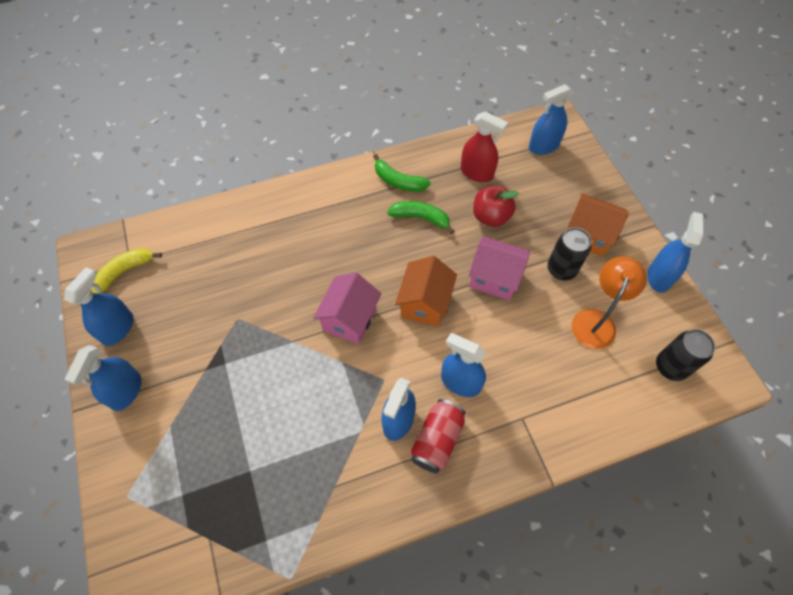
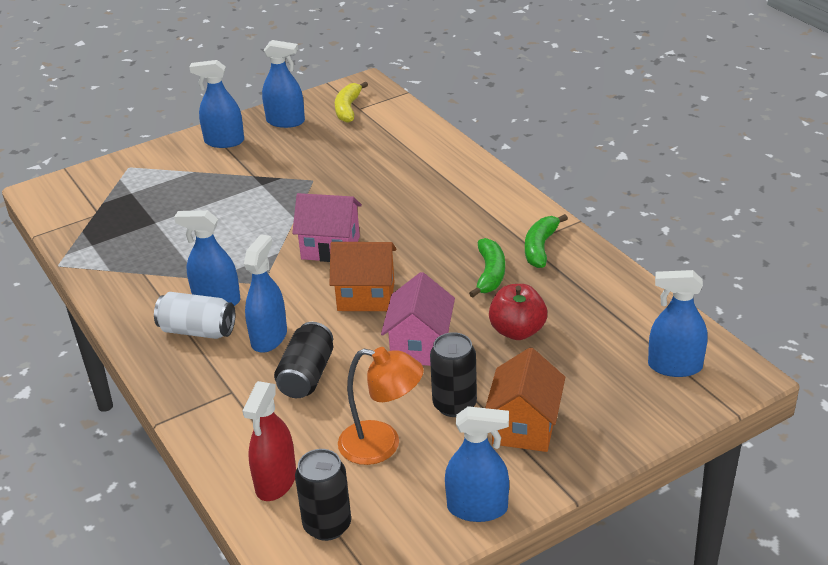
camera: 80 degrees right, 25 degrees down
(125, 271) = (348, 109): yellow banana -> yellow banana turned 120 degrees counterclockwise
(437, 440) = (197, 330): red can -> white can
(476, 173) = (588, 309): red spray bottle -> red spray bottle (276, 482)
(513, 360) = (306, 375): none -> black can
(543, 146) = (675, 366): blue spray bottle -> blue spray bottle turned 45 degrees counterclockwise

